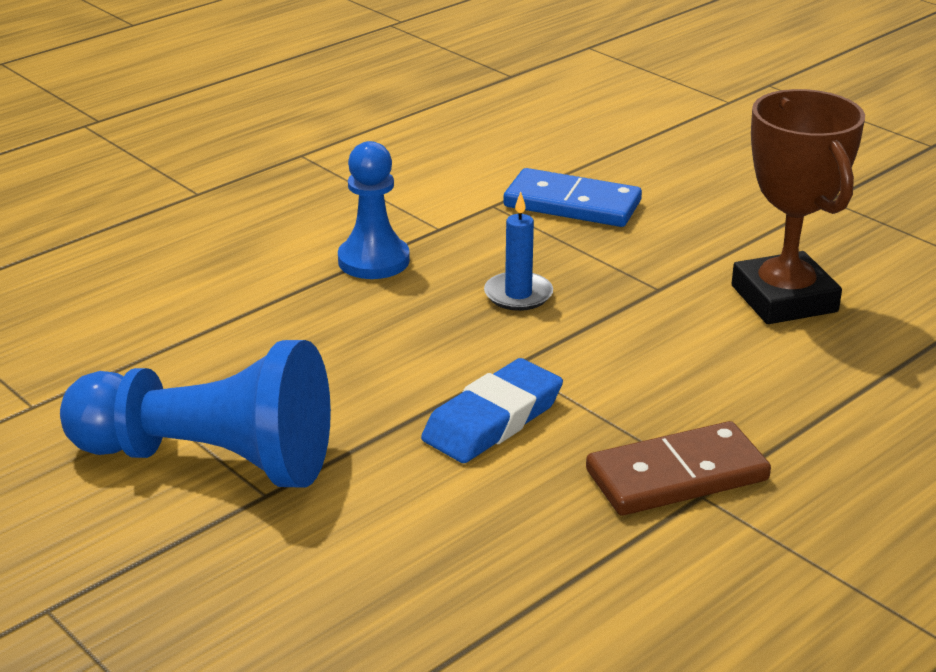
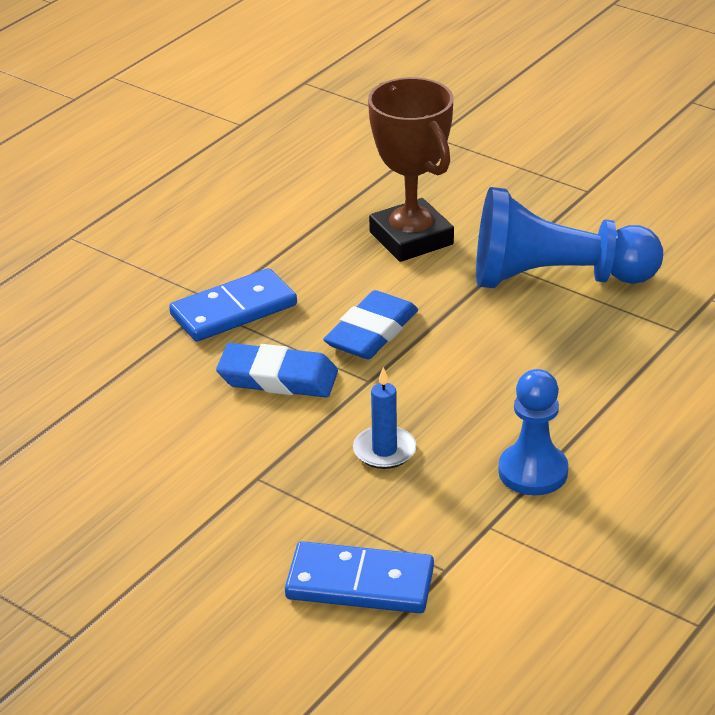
camera: 170 degrees right, 5 degrees up
(625, 380) = (277, 378): none -> blue eraser
(677, 476) = (233, 310): brown domino -> blue domino
(784, 299) = (141, 481): brown trophy -> brown trophy (411, 238)

